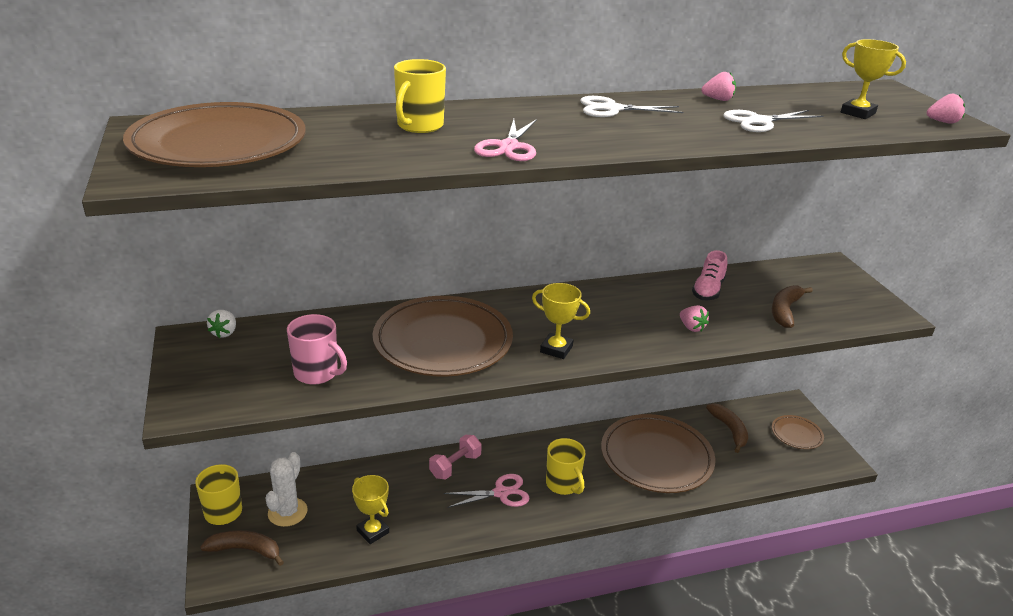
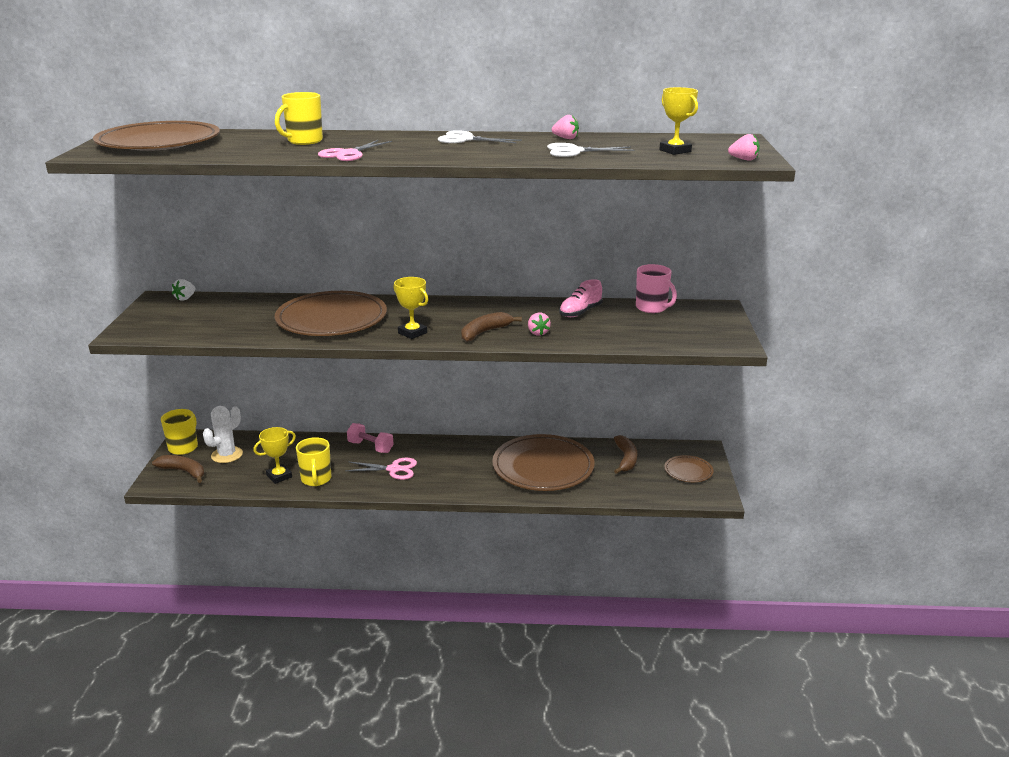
camera: 20 degrees right, 5 degrees down
(317, 373) = (226, 326): pink mug -> pink mug (652, 308)
(373, 531) = (279, 476): yellow trophy -> yellow trophy turned 75 degrees clockwise
(455, 466) = (370, 447): pink dumbbell -> pink dumbbell turned 60 degrees clockwise
(563, 484) = (448, 472): yellow mug -> yellow mug (316, 479)
(785, 311) = (634, 332): brown banana -> brown banana (485, 332)

